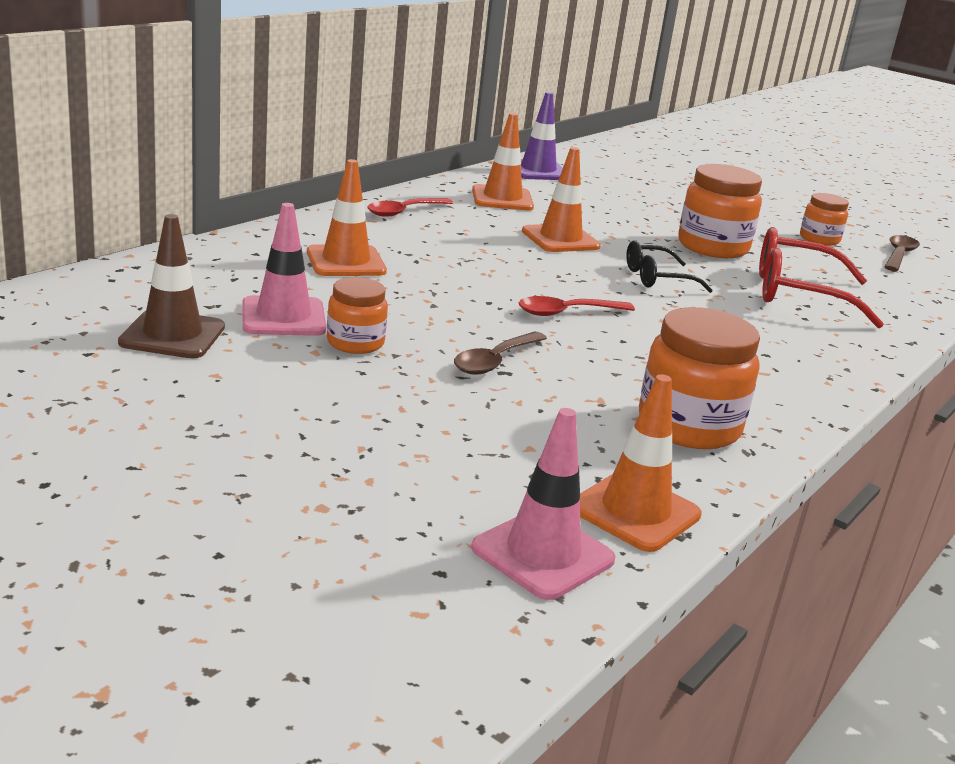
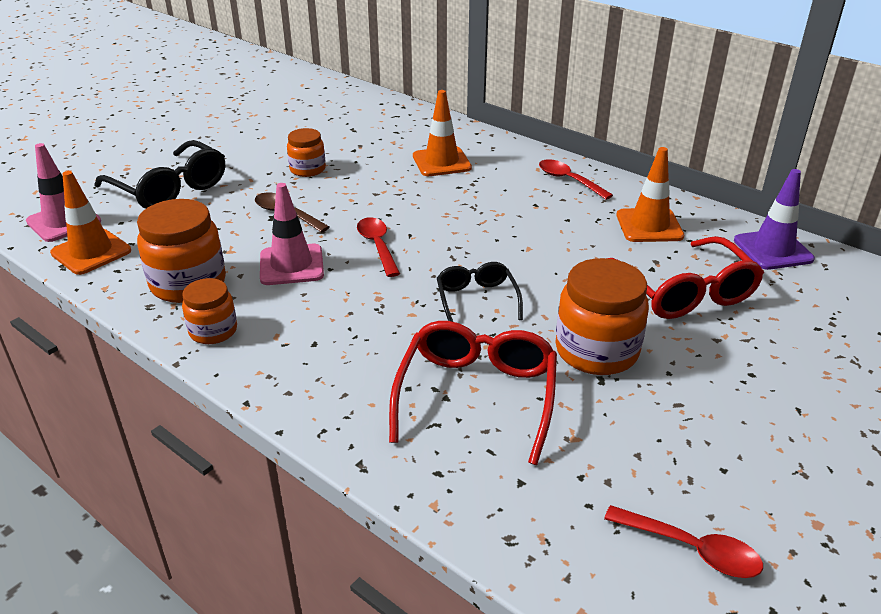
camera: 95 degrees right, 10 degrees up
(172, 335) = (309, 123): brown traffic cone -> none
(283, 317) = (340, 148): pink traffic cone -> pink traffic cone (291, 265)
(414, 454) = (170, 189): none -> black glasses
(560, 239) = (552, 252): orange traffic cone -> none
(613, 207) = (684, 292): none -> red glasses
(819, 239) = (702, 462): orange jar -> orange jar (213, 331)
(899, 255) = (692, 549): brown spoon -> red spoon

